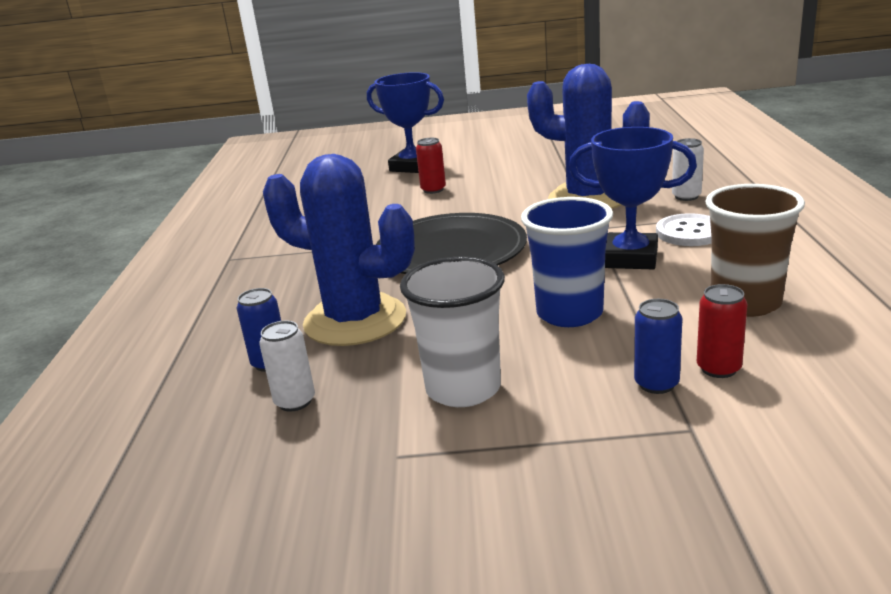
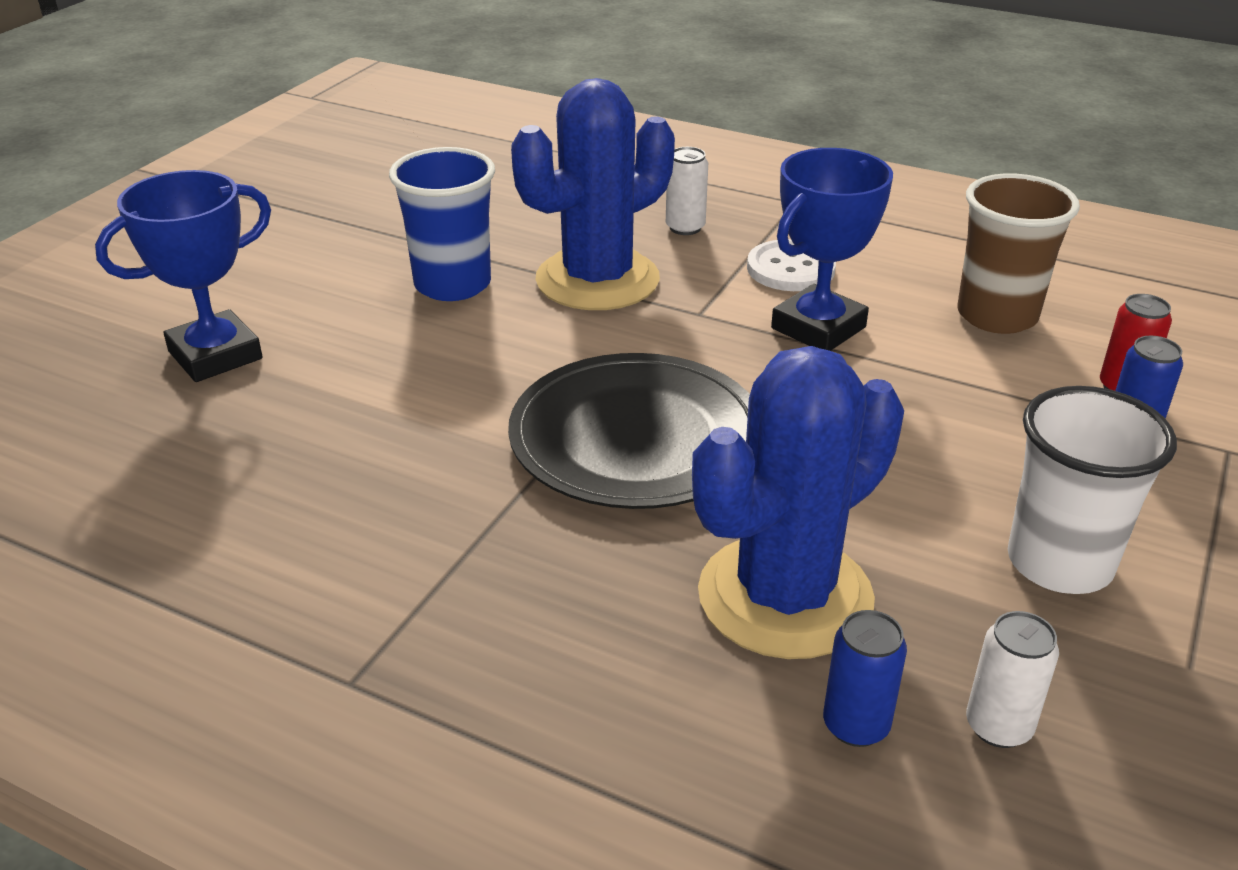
camera: 65 degrees left, 10 degrees up
(433, 190) = (363, 372): red can -> none
(569, 313) = (926, 421): blue cup -> blue cup (452, 284)

